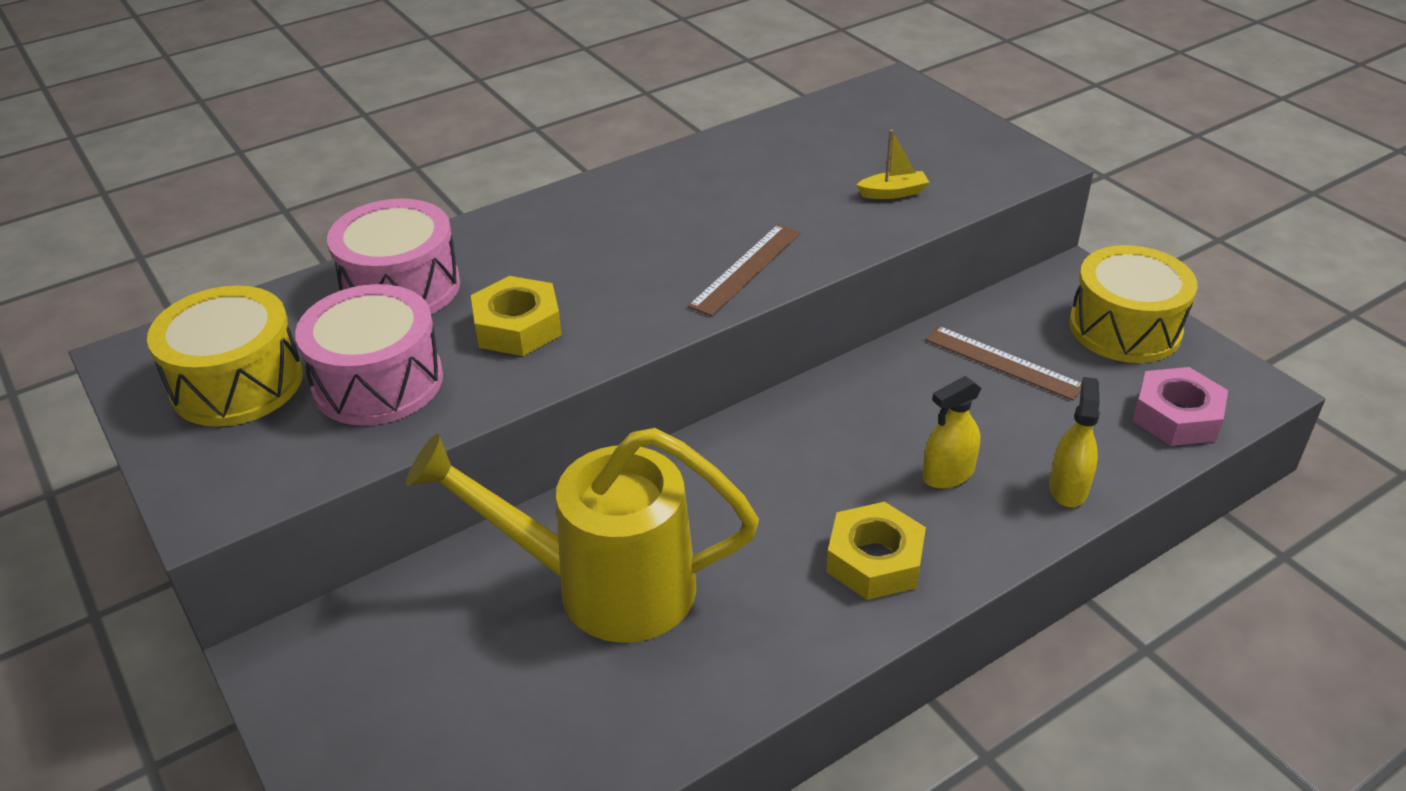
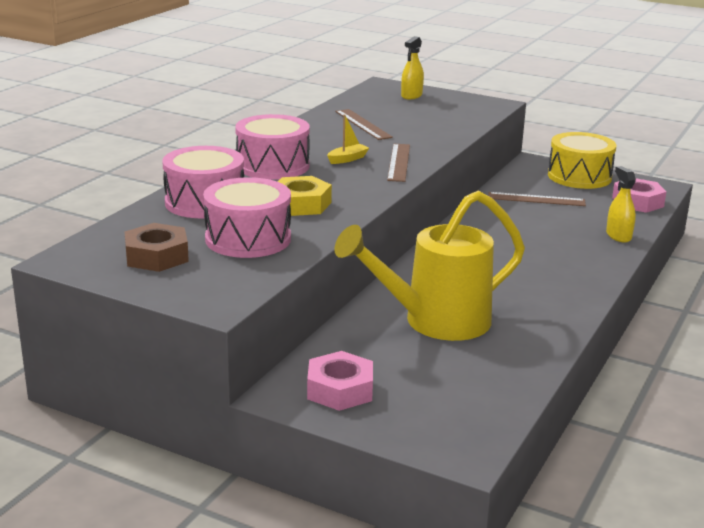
camera: 30 degrees left, 15 degrees down
(237, 383) = (157, 256): yellow drum -> brown nut
(354, 678) = (340, 390): none -> pink nut
(561, 233) = (273, 166): none -> pink drum
(777, 169) = (363, 124): none -> brown ruler
(874, 560) = (560, 280): yellow nut -> none
(893, 193) = (438, 124): yellow boat -> yellow boat (347, 159)
(948, 474) = (558, 243): yellow spray bottle -> yellow spray bottle (411, 96)

